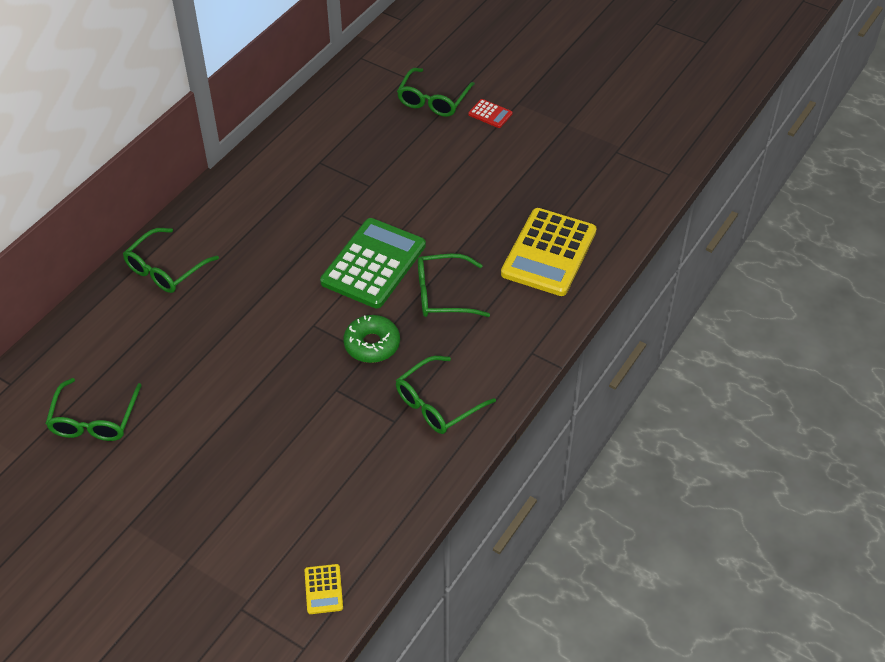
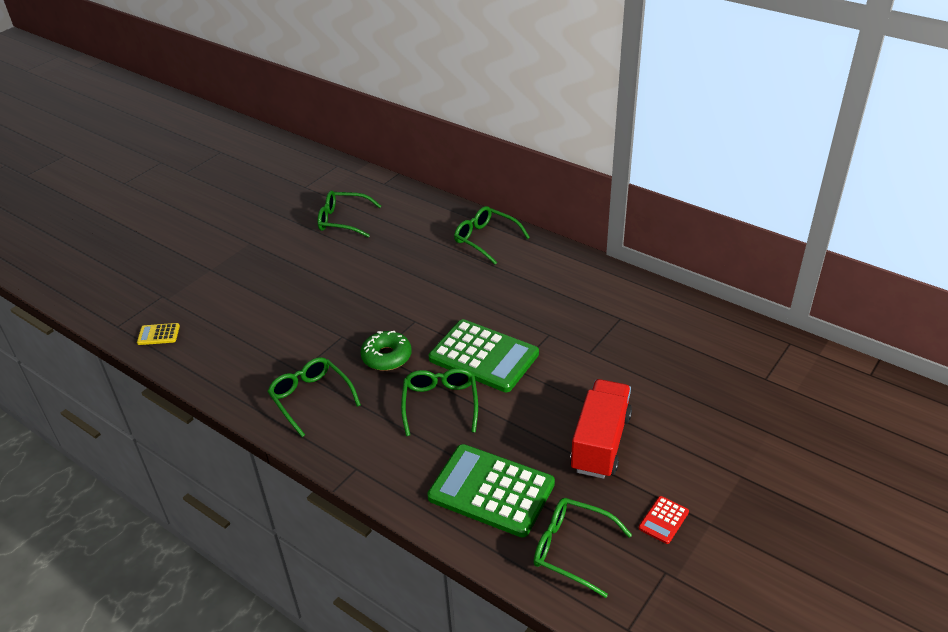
camera: 95 degrees right, 10 degrees down
(433, 100) = (730, 400): green glasses -> green glasses (572, 549)
(487, 182) = (600, 443): none -> red truck
(490, 114) = (715, 449): red calculator -> red calculator (663, 520)
(548, 253) = (491, 490): yellow calculator -> green calculator

